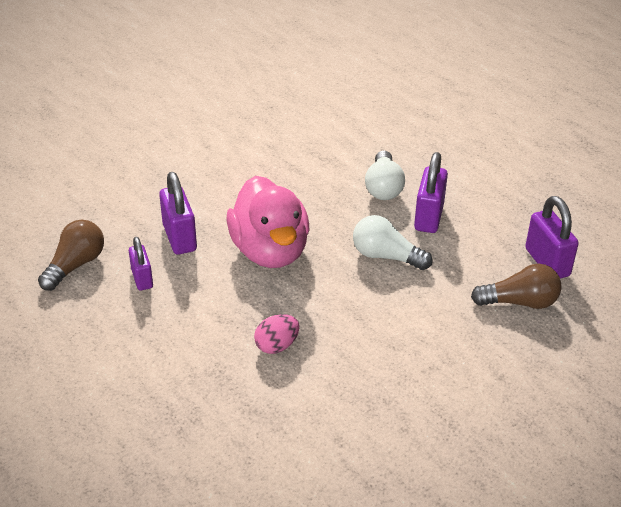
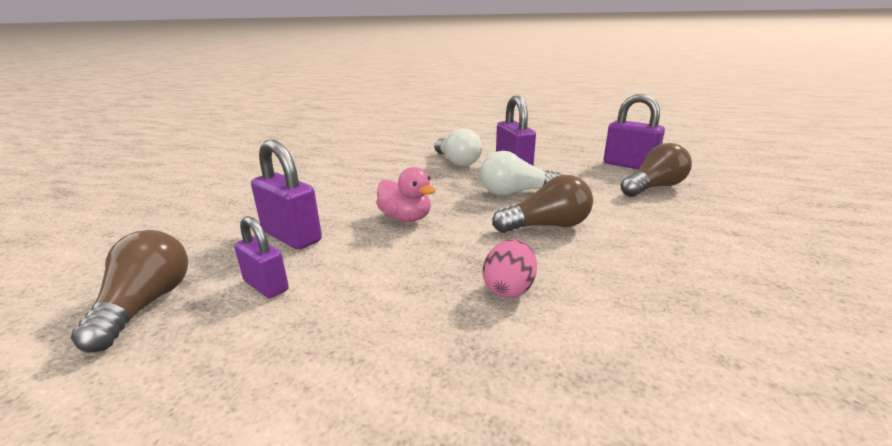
camera: 30 degrees left, 15 degrees down
(270, 251) = (406, 218): pink duck -> pink duck, size x0.52
(364, 305) = (546, 226): none -> brown light bulb

